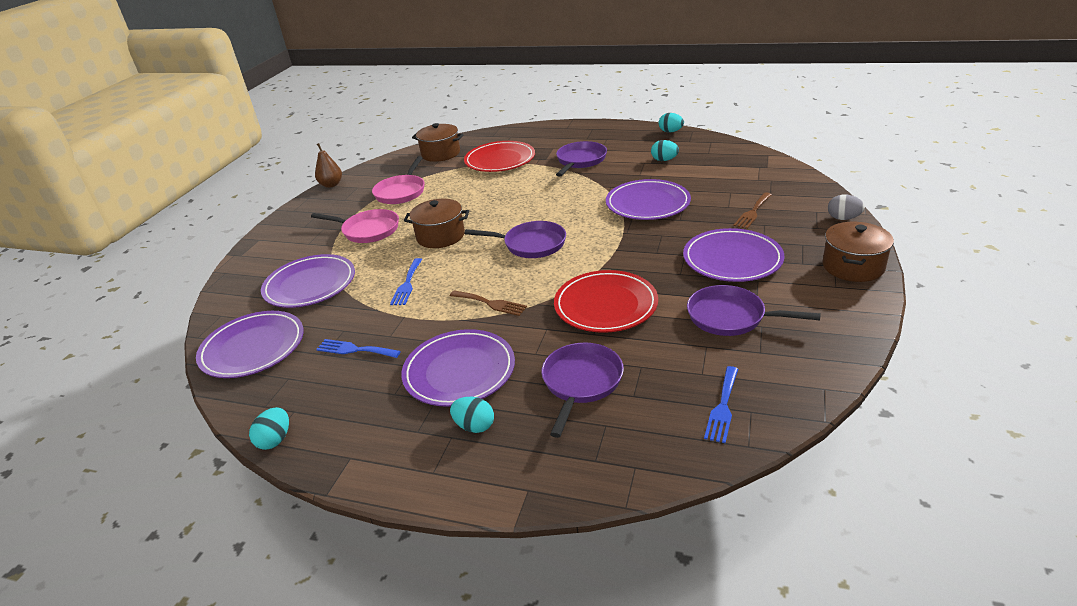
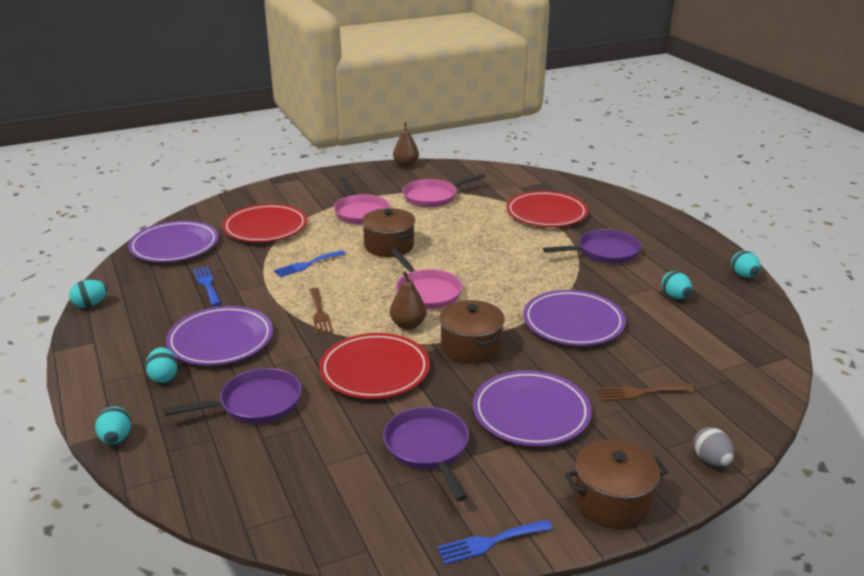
camera: 45 degrees right, 5 degrees down
(310, 285) = (265, 227): purple plate -> red plate
(441, 154) = (518, 182): brown pot -> brown pot (471, 347)
(530, 244) = (426, 292): purple pan -> pink pan
(540, 490) = (116, 439): none -> turquoise egg
(564, 268) = (408, 325): none -> brown pear
(722, 407) = (286, 494): blue fork -> blue fork (490, 542)

